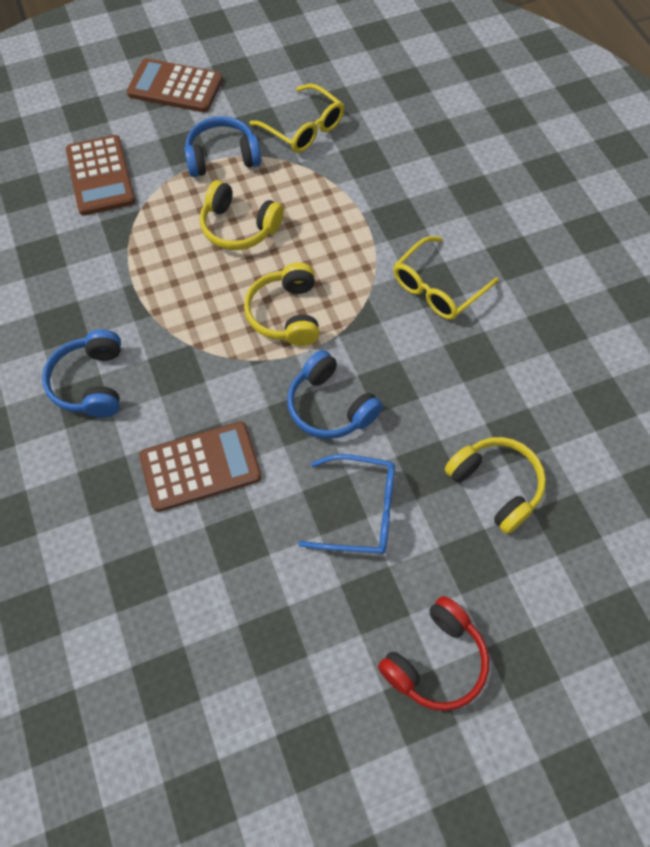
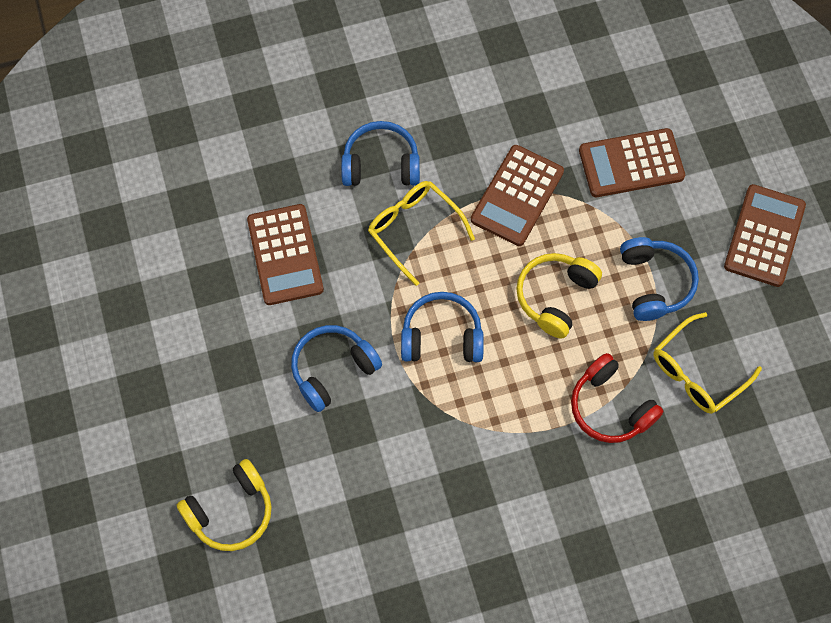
camera: 95 degrees right, 5 degrees up
(132, 261) = (517, 196): none -> brown calculator
(286, 314) = (441, 336): yellow headphones -> blue headphones
(360, 511) = (224, 386): blue glasses -> none
(435, 660) = (83, 433): red headphones -> red headphones (610, 407)
(437, 288) = (462, 491): yellow glasses -> yellow glasses (414, 229)

